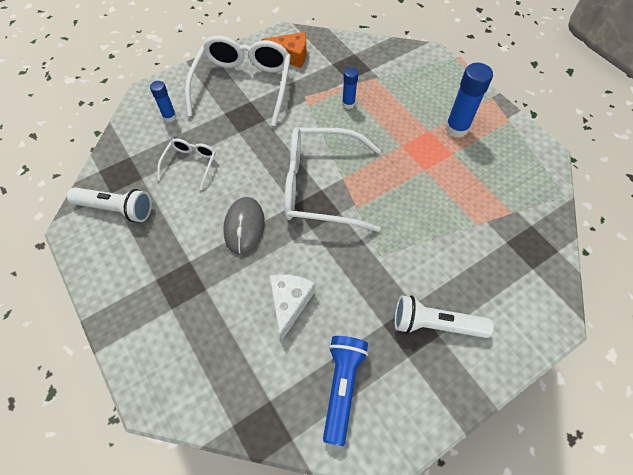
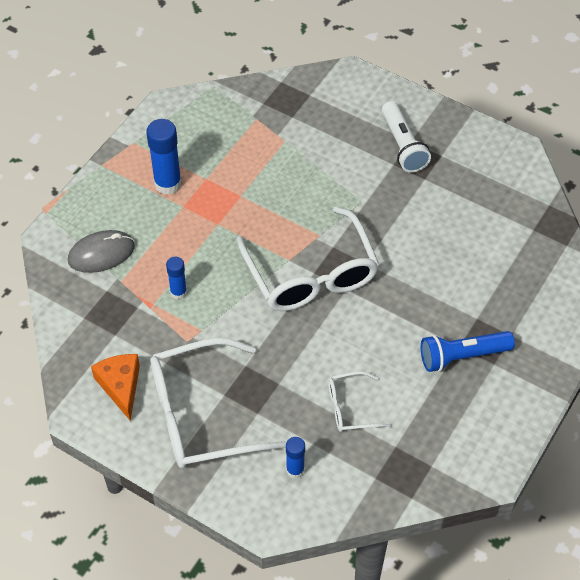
camera: 115 degrees left, 5 degrees down
(116, 209) = (446, 446): white flashlight -> none
(244, 226) = (396, 318): grey mouse -> grey mouse (101, 254)
(289, 303) = (448, 249): white cheese -> none
(342, 387) = (492, 188): blue flashlight -> blue flashlight (462, 356)

